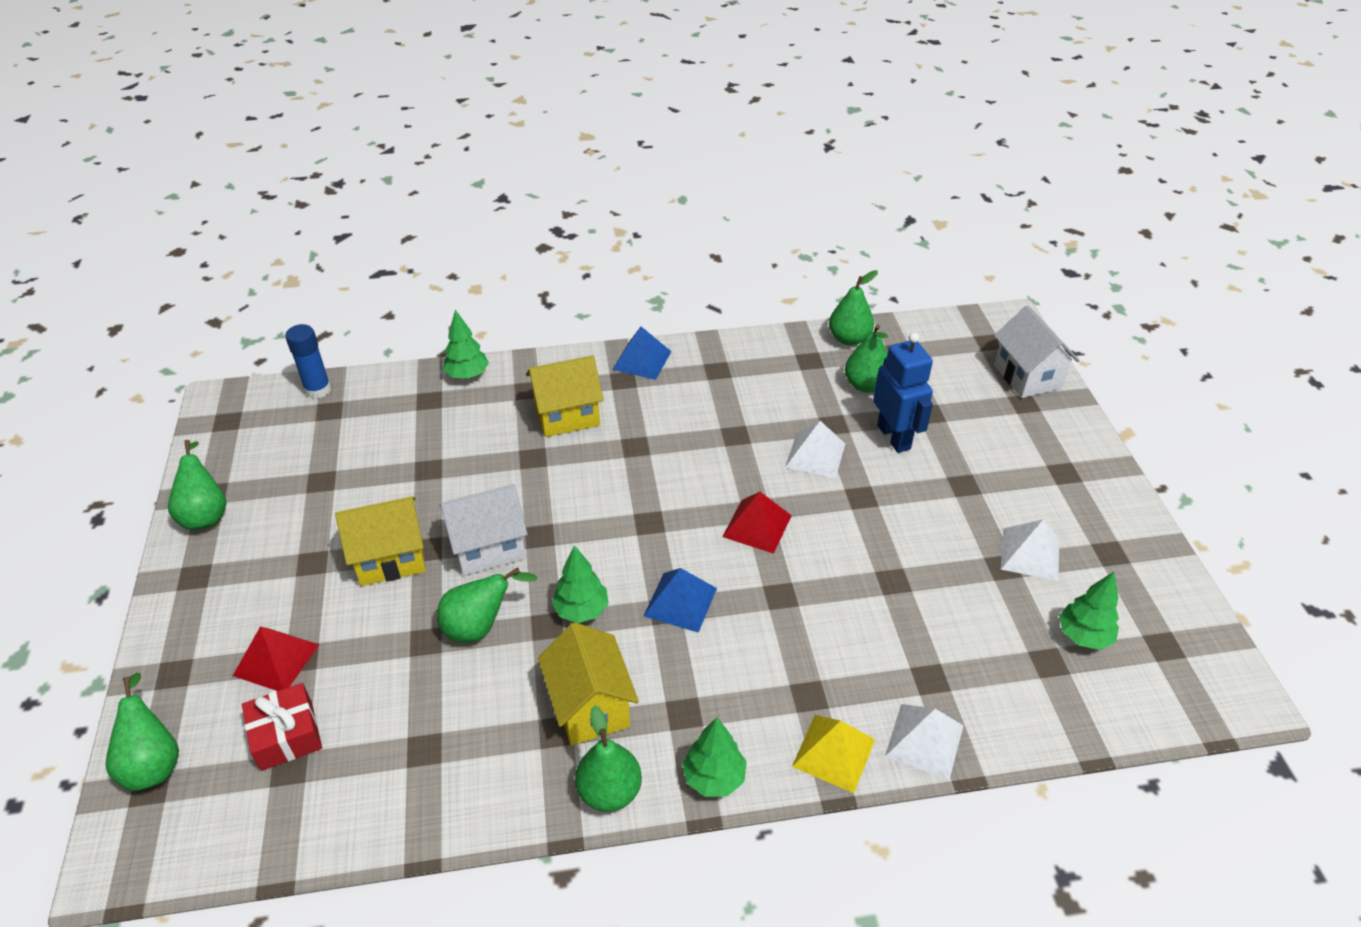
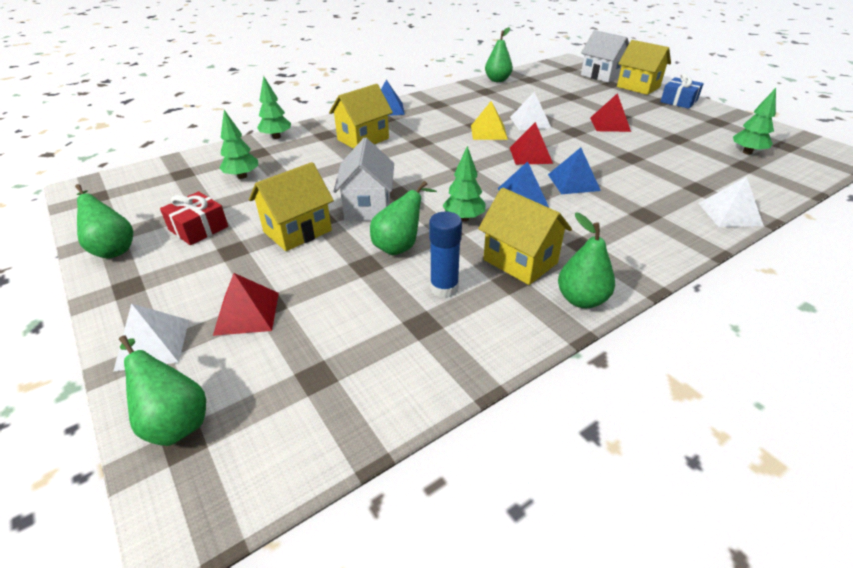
camera: 25 degrees left, 5 degrees down
(287, 735) = (296, 356): red gift -> red gift (198, 228)
(318, 390) = (165, 166): blue glue stick -> blue glue stick (444, 288)
(488, 548) = (368, 207): white house -> white house turned 45 degrees counterclockwise
(714, 778) = (638, 269): green tree -> green tree (242, 176)
(768, 600) = (573, 182): none -> blue pyramid
(834, 752) = (690, 234): yellow pyramid -> yellow pyramid (488, 132)
(865, 385) = (526, 93): green pear -> none
(894, 437) = (563, 107): blue robot -> none
(929, 500) = (610, 124): none -> red pyramid
(1030, 553) = (683, 131): white pyramid -> white pyramid (153, 344)
(1061, 426) = (638, 87): none -> yellow house
(1096, 482) = (679, 101): none -> blue gift

